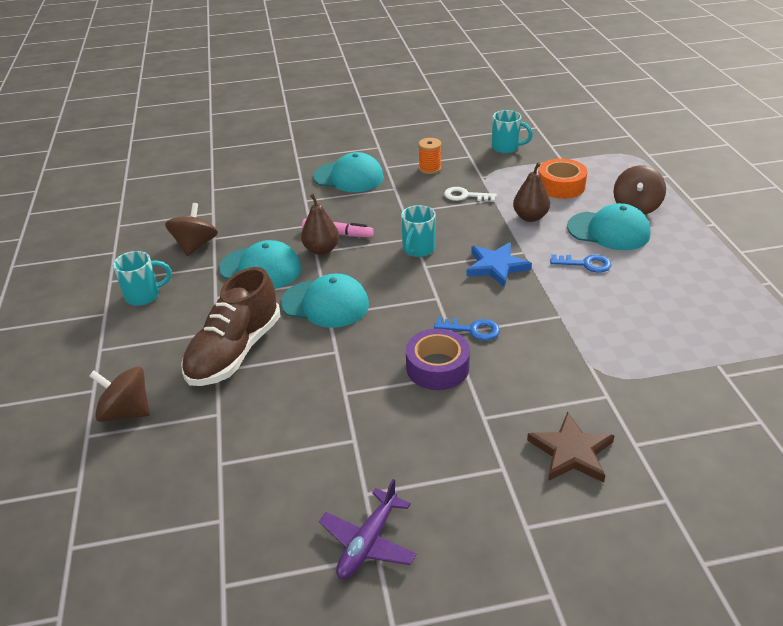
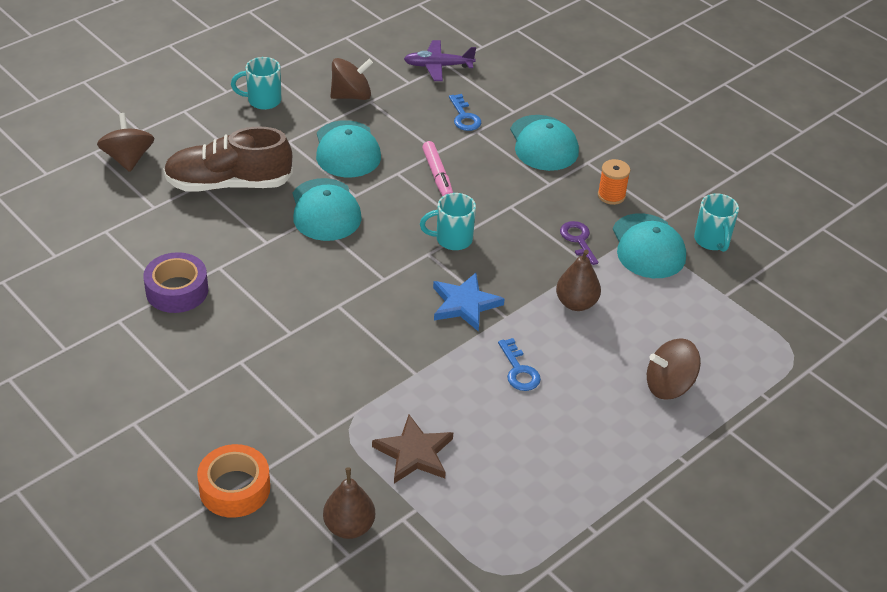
camera: 55 degrees right, 5 degrees up
(144, 295) = (263, 100): turquoise mug -> turquoise mug turned 135 degrees clockwise
(321, 250) = (403, 175): brown pear -> brown pear (349, 527)
(368, 542) = (74, 339): purple plane -> purple plane (438, 66)
(437, 367) = (286, 312): purple tape -> purple tape (177, 290)
(465, 196) = (578, 241): white key -> purple key
(472, 330) = (353, 318): blue key -> blue key (464, 117)
(561, 186) = (663, 310): orange tape -> orange tape (235, 488)
(571, 452) = (231, 429): brown star -> brown star (414, 453)
(608, 231) = (598, 373): turquoise cap -> turquoise cap (648, 246)

